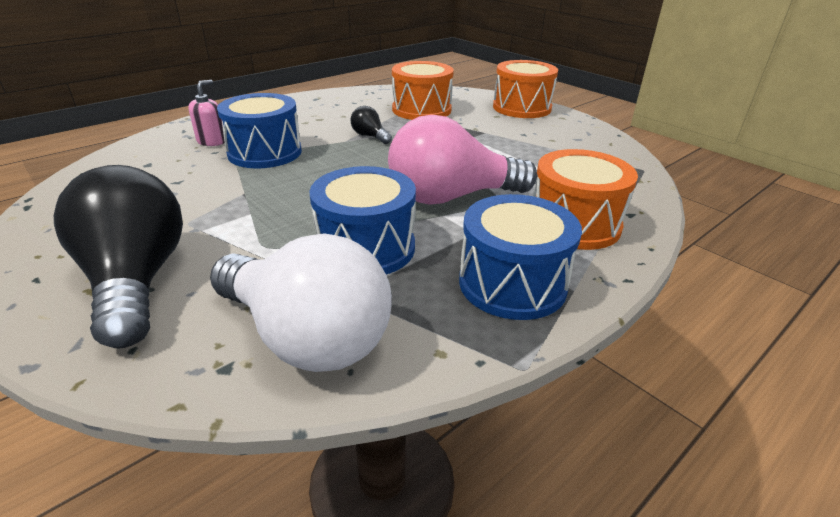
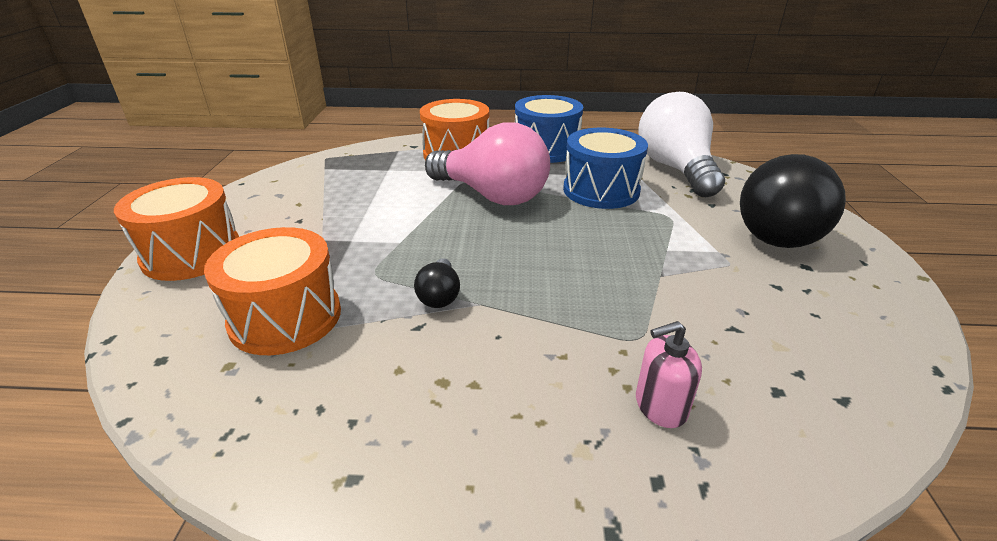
camera: 135 degrees left, 0 degrees up
(265, 152) = (597, 331): blue drum -> none

